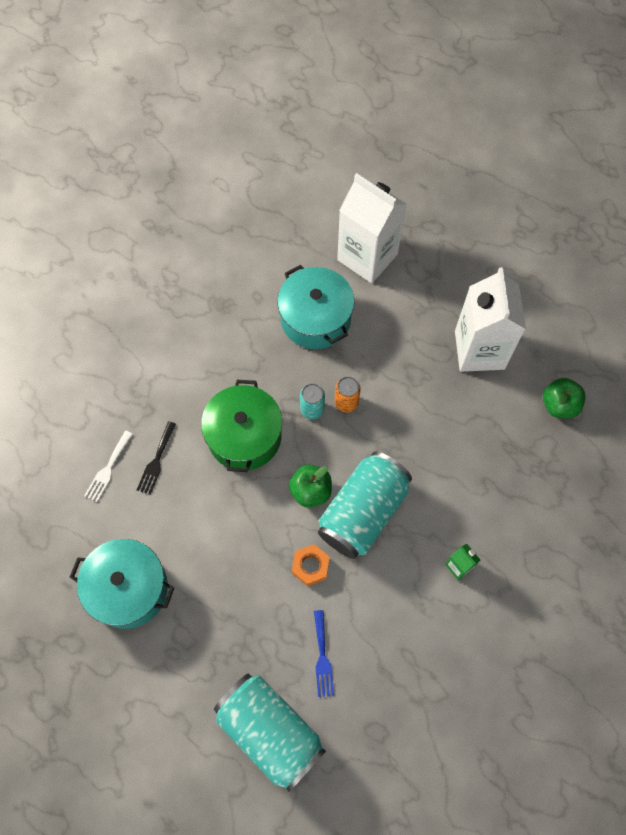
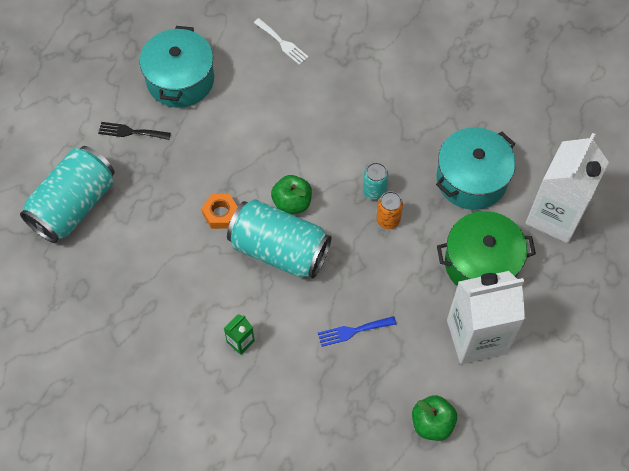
camera: 80 degrees right, 5 degrees down
(108, 469) = (282, 43): white fork -> white fork turned 150 degrees counterclockwise
(156, 461) = (297, 77): black fork -> black fork (131, 132)
(244, 436) = (334, 140): green pot -> green pot (481, 263)
(322, 657) = (140, 236): blue fork -> blue fork (353, 331)

